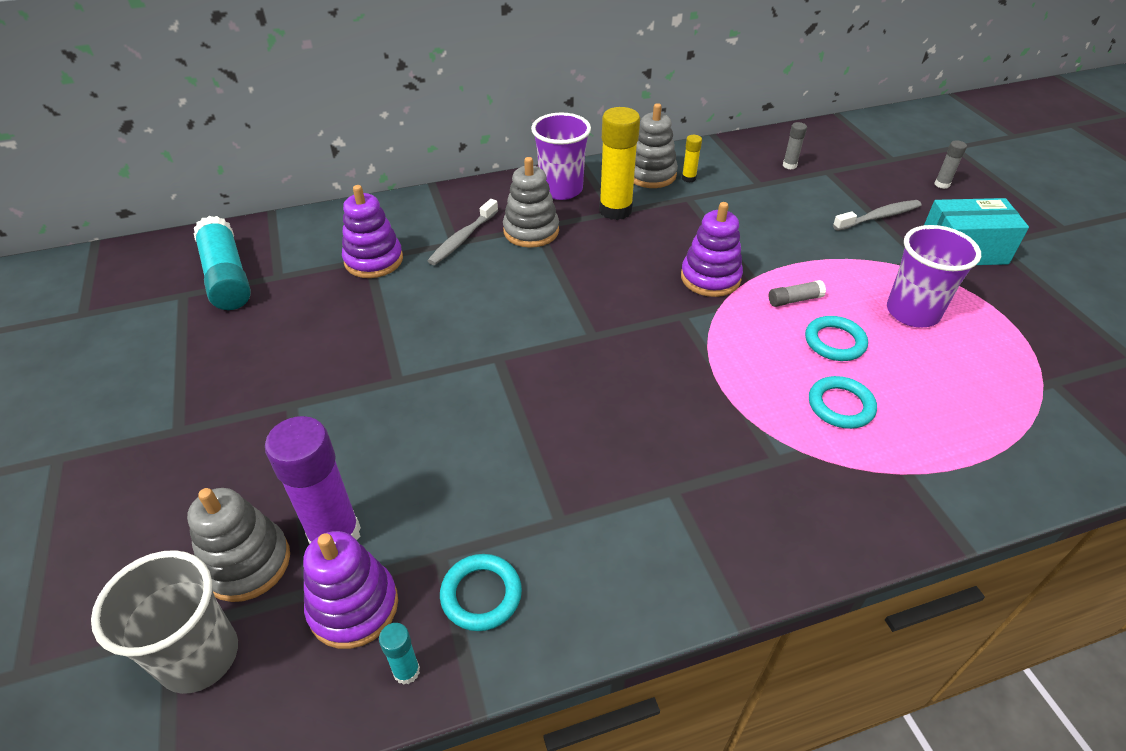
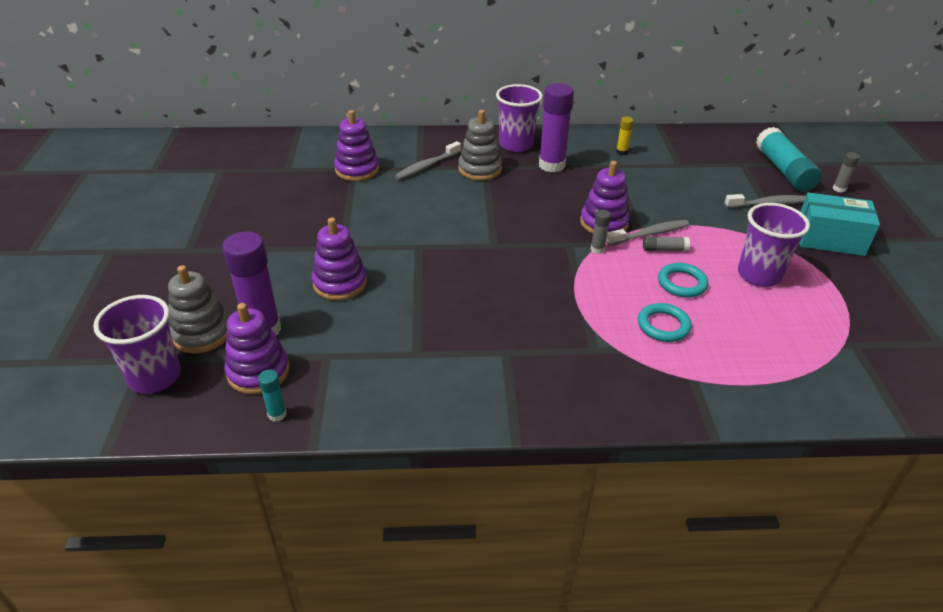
camera: 15 degrees right, 5 degrees down
(199, 656) = (155, 377): grey cup -> purple cup
(227, 277) = (253, 164): turquoise glue stick -> turquoise glue stick (783, 170)
(416, 436) = (340, 283): none -> purple stacking toy
(481, 595) = (343, 384): turquoise ring -> none
(615, 210) = (551, 165): yellow glue stick -> purple glue stick
(651, 175) = (592, 145): grey stacking toy -> none
(769, 282) = (650, 234): none -> grey toothbrush
(789, 165) = (711, 155): grey glue stick -> grey glue stick (597, 249)

